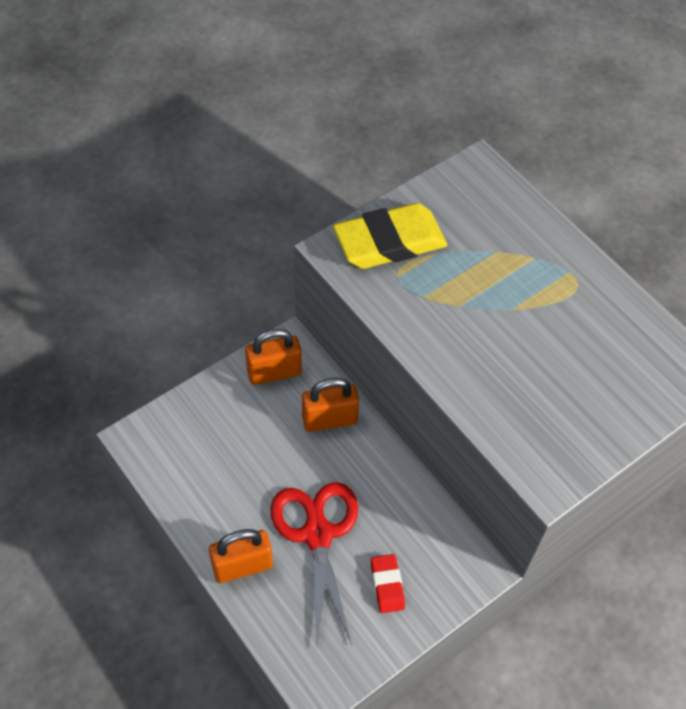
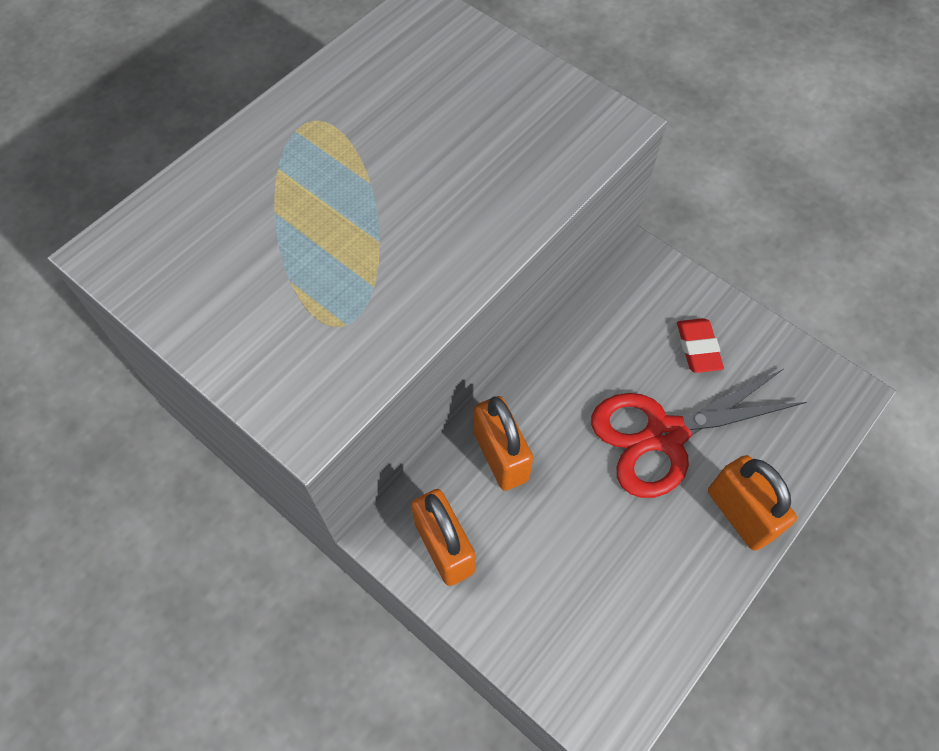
camera: 100 degrees left, 5 degrees up
(387, 585) = (698, 348): red eraser -> red eraser turned 75 degrees counterclockwise
(389, 242) = (279, 345): yellow eraser -> none

